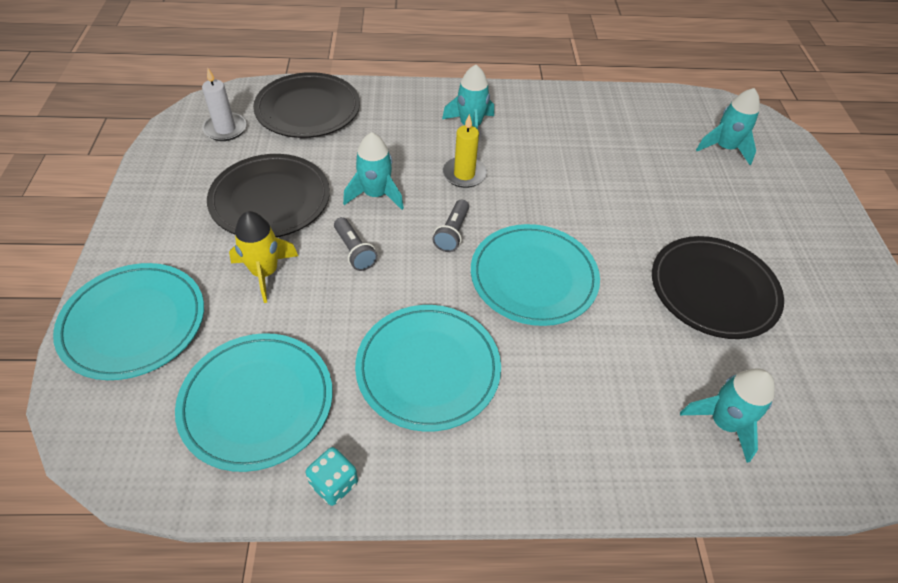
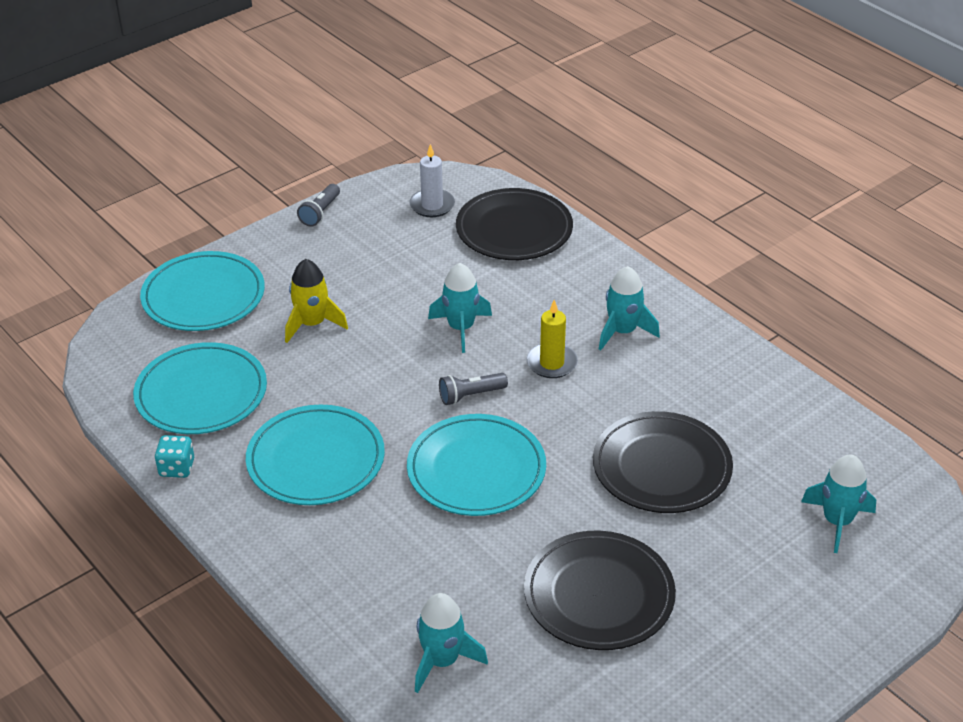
camera: 55 degrees right, 10 degrees down
(270, 199) = (386, 278): black plate -> black plate (661, 467)
(354, 251) = (386, 354): grey flashlight -> grey flashlight (320, 212)

